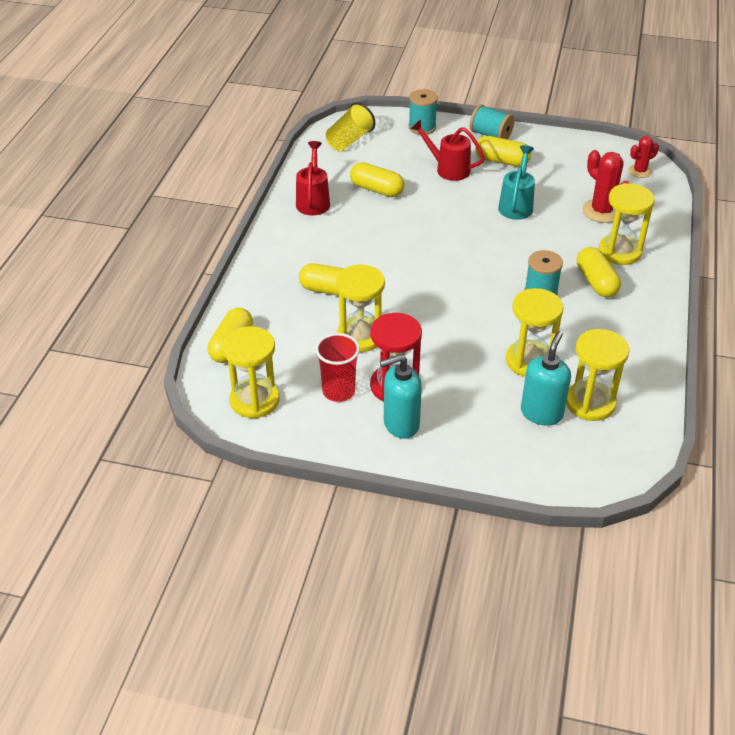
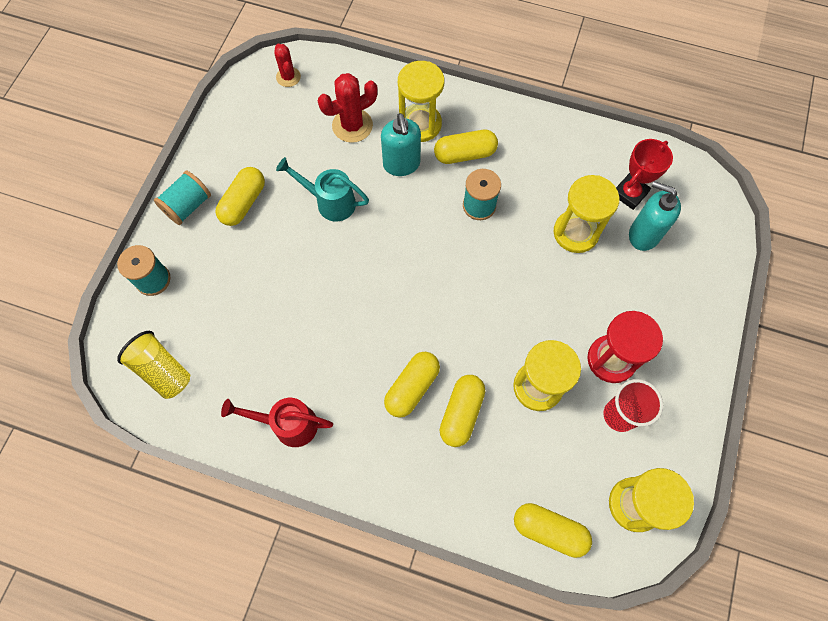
camera: 85 degrees left, 25 degrees up
(377, 190) = (277, 346): yellow capsule -> yellow capsule (412, 387)
(400, 424) = (662, 359): turquoise soap dispenser -> turquoise soap dispenser (401, 164)
(448, 169) = (249, 261): red watering can -> none
(590, 403) = (629, 193): yellow hourglass -> red trophy

